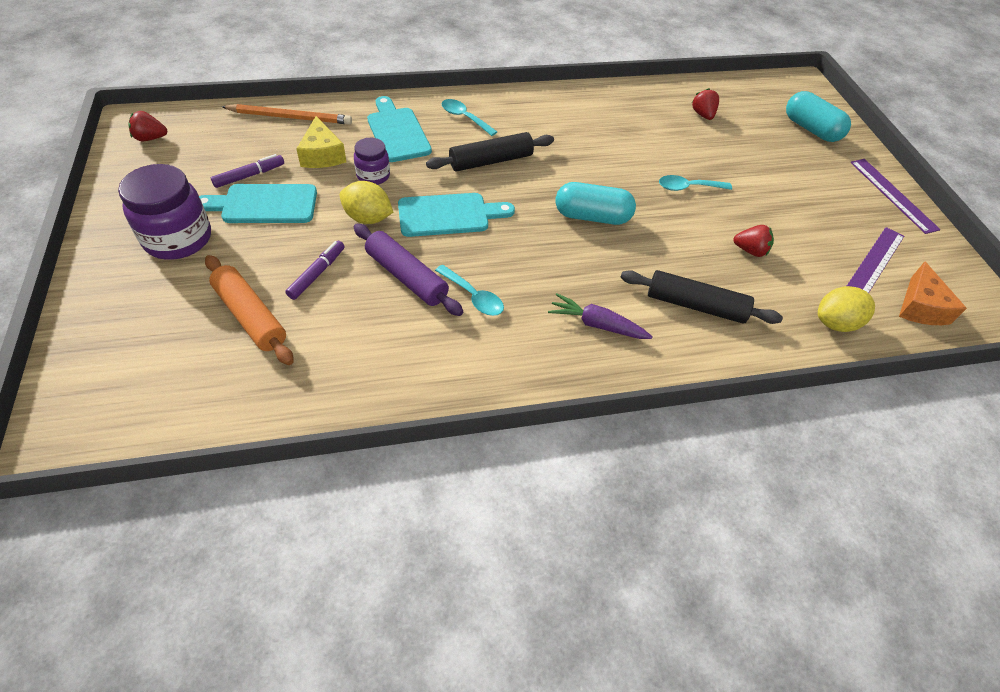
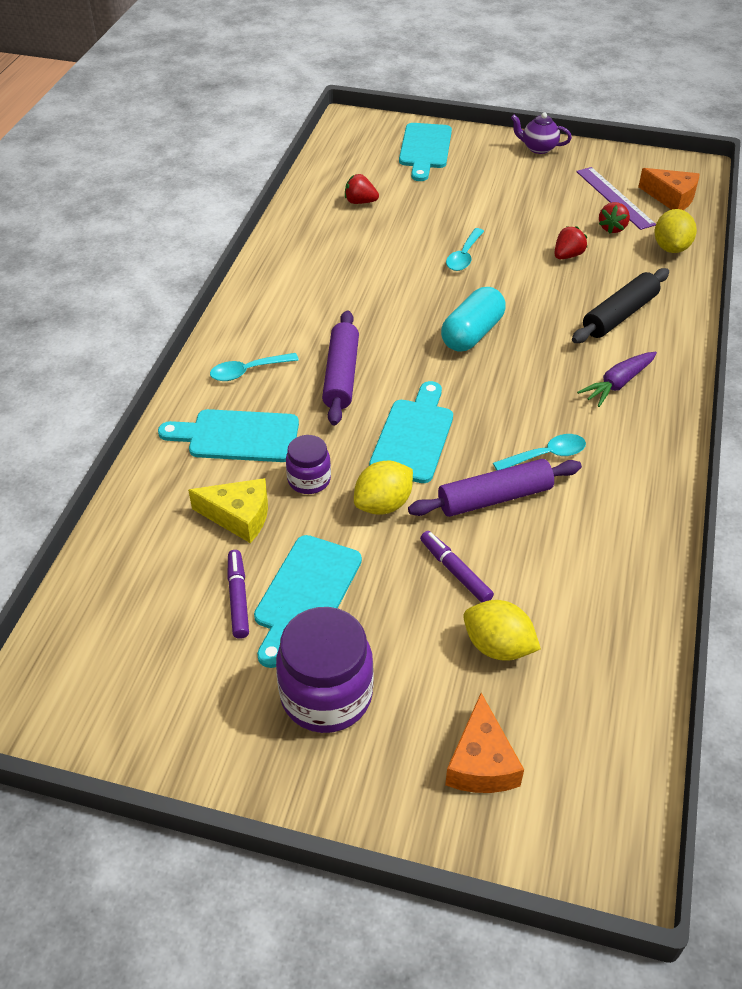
camera: 60 degrees left, 5 degrees down
(137, 333) = (481, 762): none -> orange cheese
(151, 138) = (80, 696): red strawberry -> red strawberry (612, 228)
(250, 316) = (498, 646): orange rolling pin -> yellow lemon
(290, 117) = (136, 530): orange pencil -> none
(491, 161) = (341, 375): black rolling pin -> purple rolling pin
(811, 129) = (425, 149): turquoise capsule -> turquoise cutting board
(893, 195) = (538, 148): purple ruler -> purple teapot

